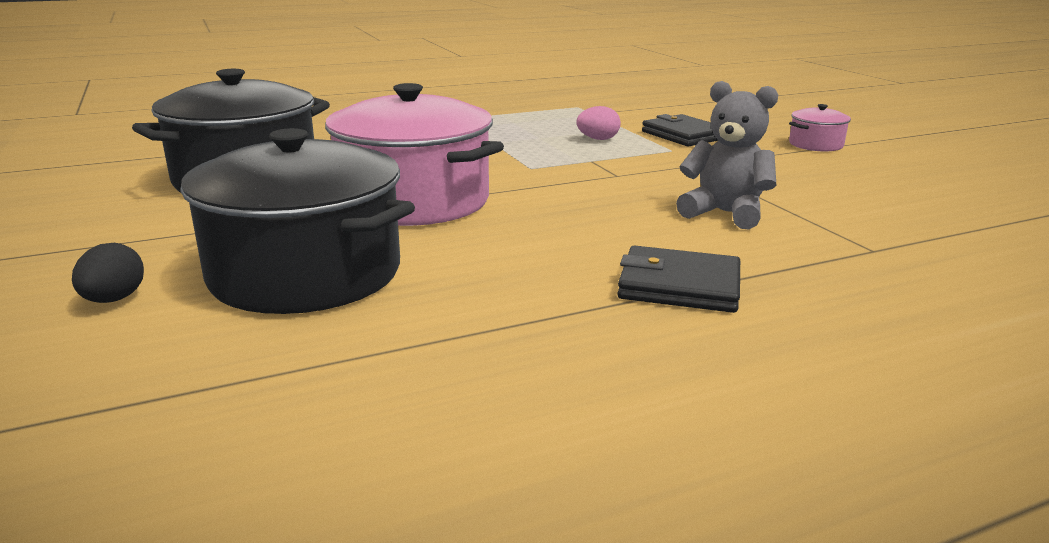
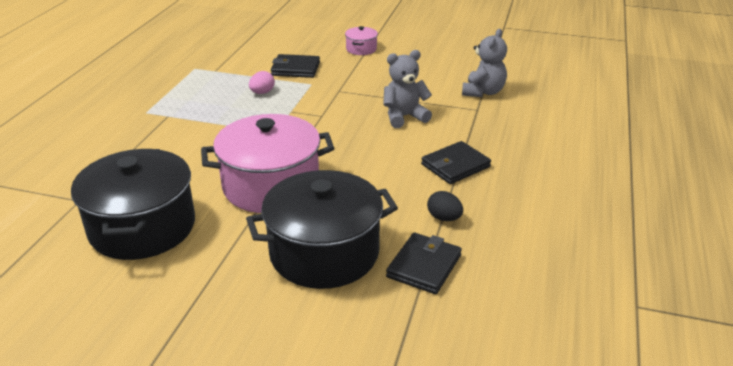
camera: 50 degrees left, 10 degrees up
(114, 299) = (281, 323): black egg -> black egg (444, 218)
(358, 352) = (424, 266): none -> black wallet
(932, 238) = (483, 92): none -> grey teddy bear

